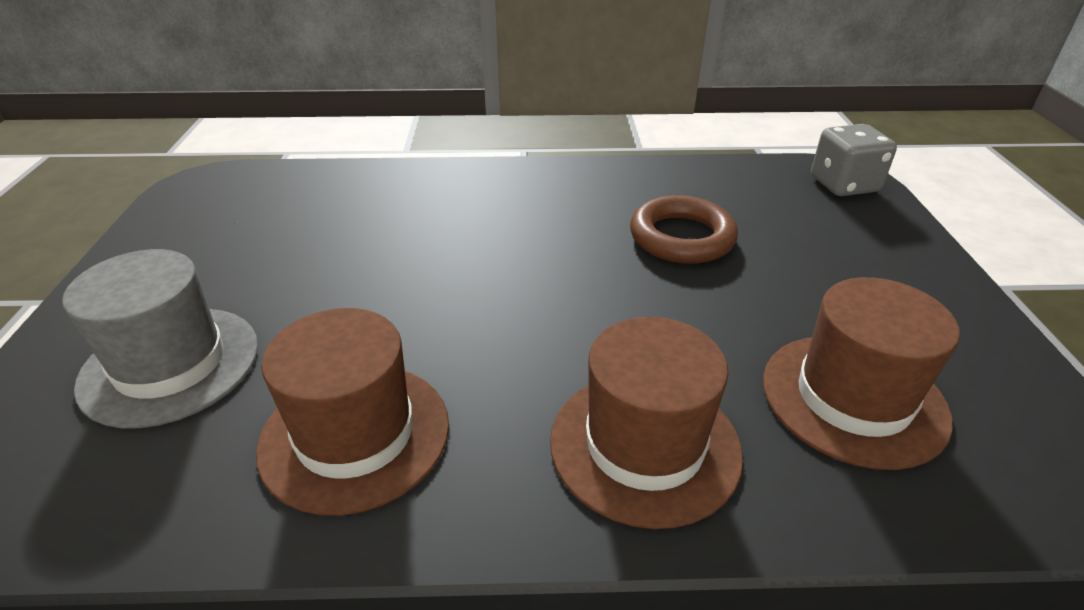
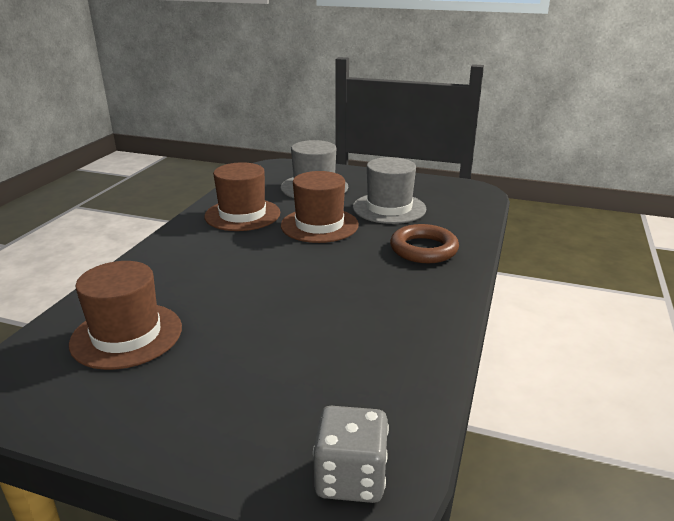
camera: 110 degrees right, 10 degrees down
(291, 248) = (389, 208): none -> grey hat
(644, 445) = (171, 268): brown hat -> brown hat (319, 225)
(681, 237) = (320, 330): brown ring -> brown ring (423, 249)

